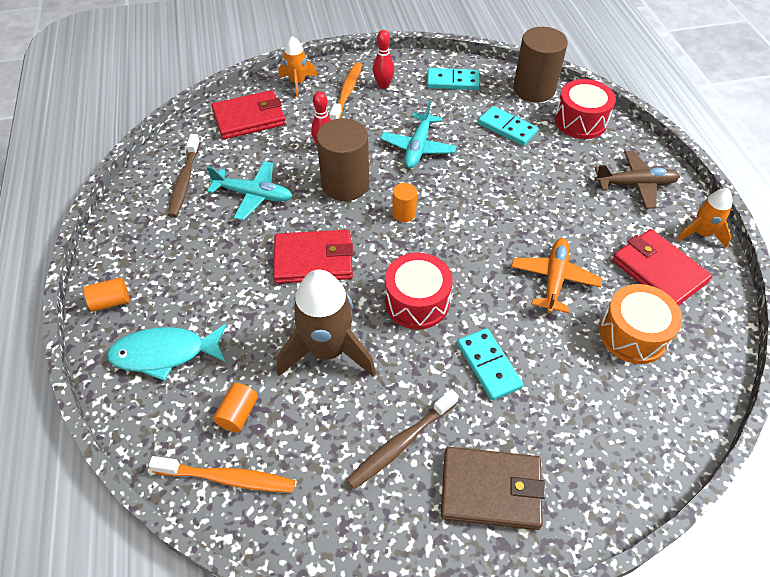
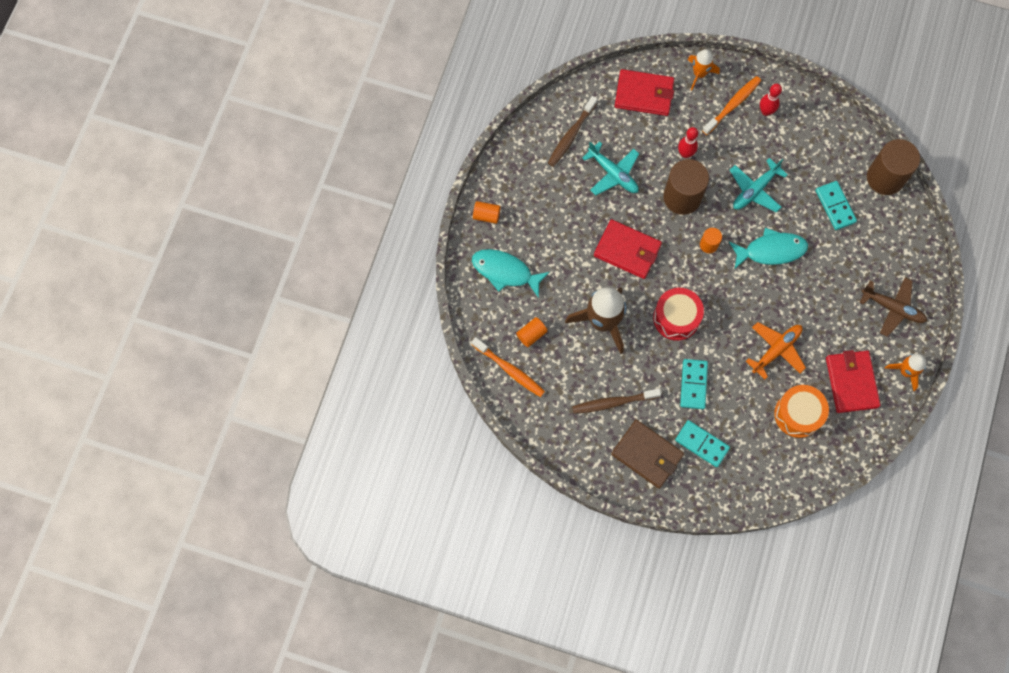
camera: 30 degrees right, 20 degrees up
(452, 81) = (824, 135): turquoise domino -> turquoise domino (702, 444)
(474, 190) = (771, 250): none -> turquoise fish
(580, 121) = (897, 229): red drum -> none

